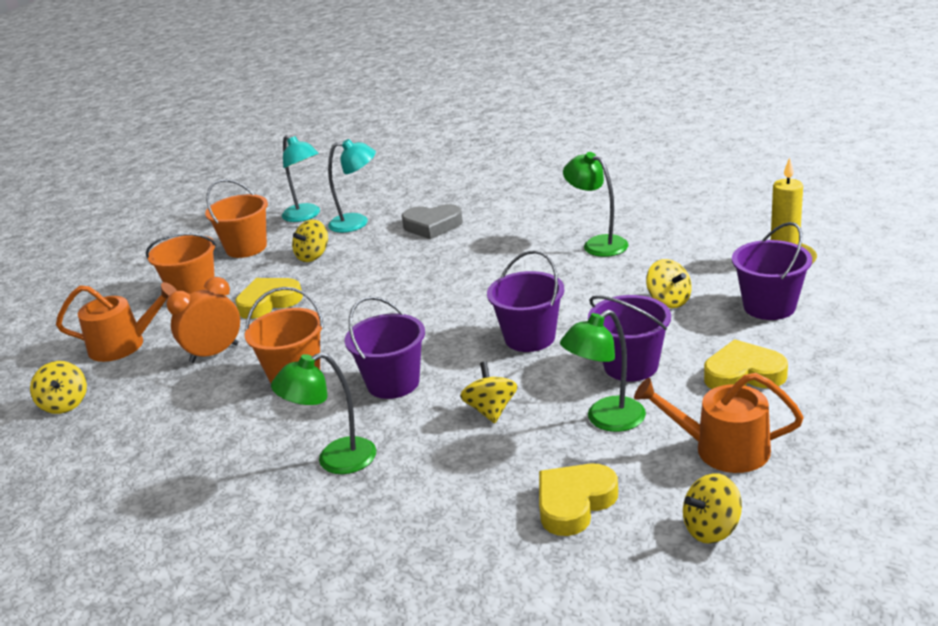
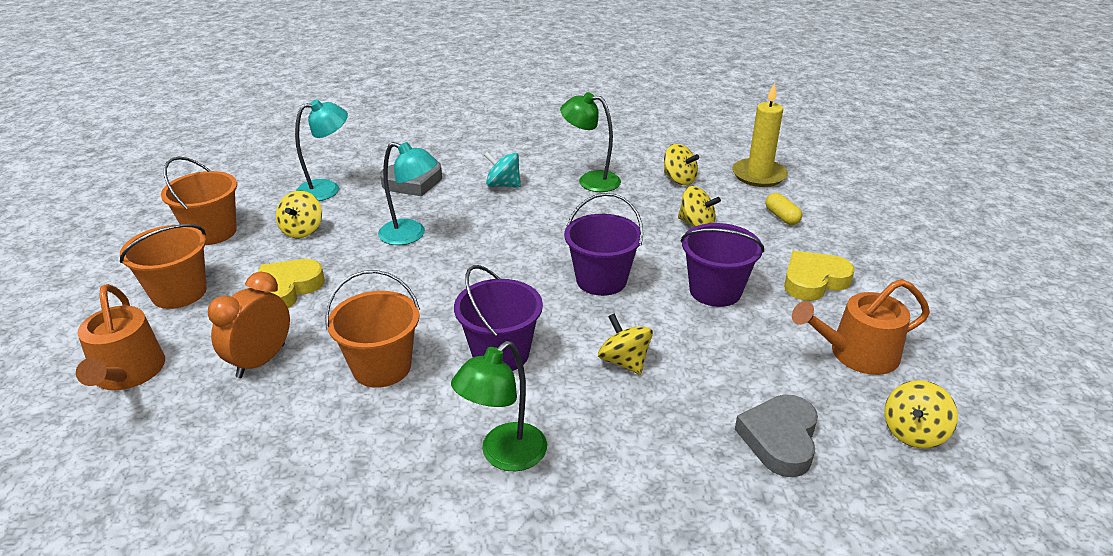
camera: 30 degrees left, 5 degrees up
(65, 404) = (92, 468): yellow spinning top -> yellow spinning top (679, 179)
(124, 345) = (127, 373): orange watering can -> orange watering can turned 105 degrees clockwise
(306, 216) = (261, 188): turquoise lamp -> turquoise lamp (411, 235)
(510, 238) = (503, 185): none -> turquoise spinning top
(574, 503) = (780, 439): yellow heart -> grey heart
(606, 420) = (738, 348): green lamp -> none
(769, 306) = (781, 217): purple bucket -> yellow capsule

